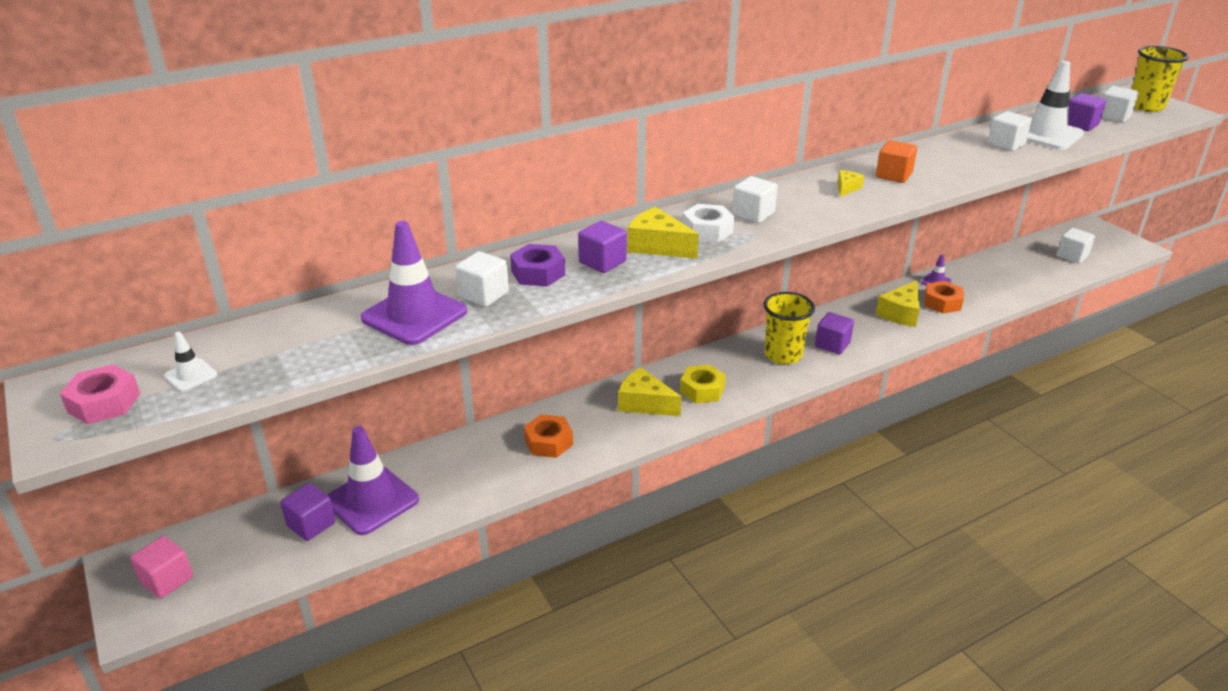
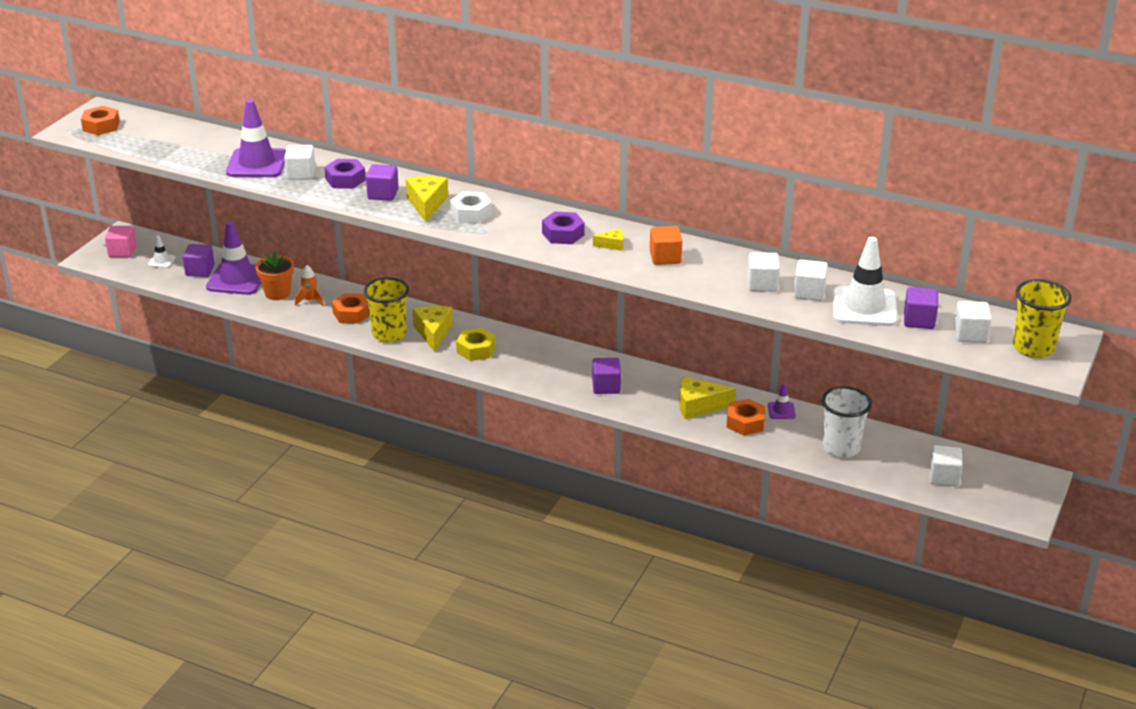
camera: 55 degrees right, 0 degrees up
(104, 403) = (101, 126): pink nut -> orange nut
(191, 375) = (142, 134): white traffic cone -> white traffic cone (161, 261)
(442, 480) = (277, 293): none -> orange flower pot
(488, 462) = (310, 301): none -> orange rocket
(753, 214) = (518, 222): white cube -> white cube (762, 284)
(783, 355) = (563, 369): yellow cup -> yellow cup (389, 334)
(802, 202) = (563, 234): none -> purple nut
(1007, 278) = (841, 448): none -> white cup

